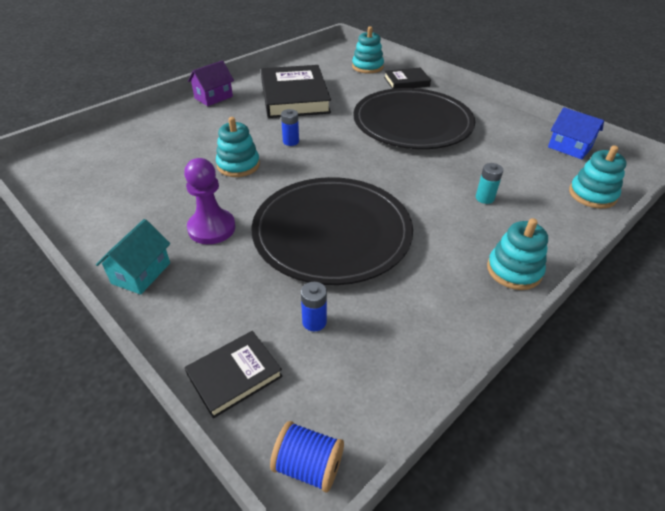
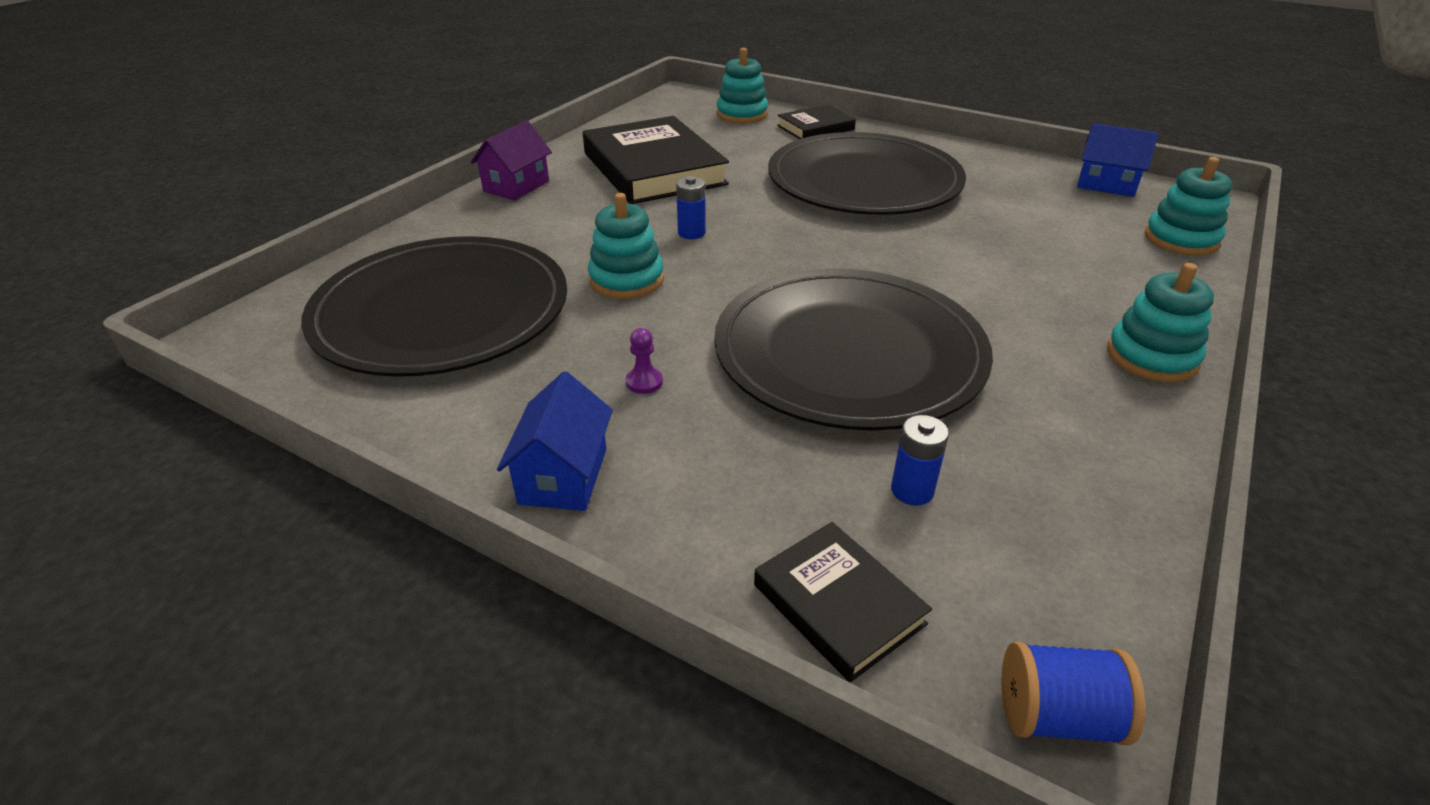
camera: 15 degrees left, 5 degrees down
(134, 168) = (442, 312): none -> black plate
(141, 273) = (563, 476): turquoise house -> blue house
(212, 228) = (644, 382): purple pawn -> purple pawn, size x0.44
(234, 375) = (838, 604): black book -> black book turned 75 degrees counterclockwise
(484, 198) = (1040, 267): turquoise battery -> none

